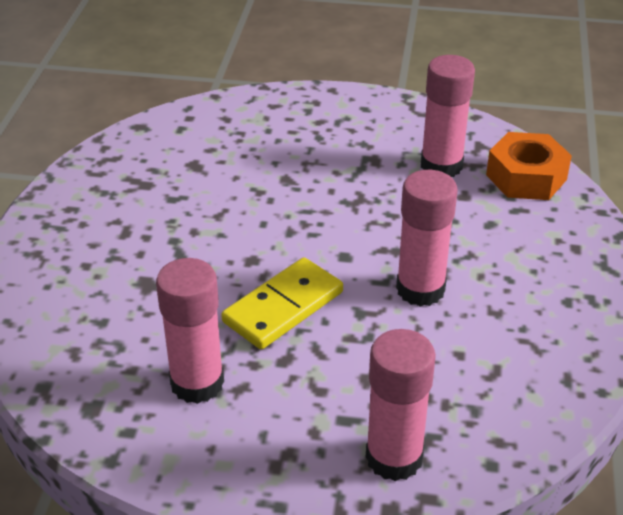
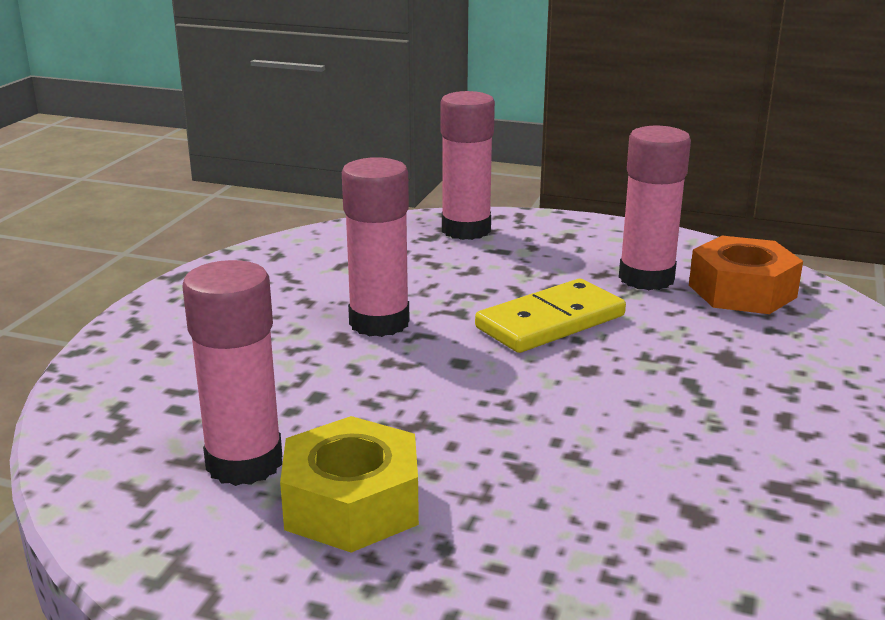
camera: 170 degrees left, 15 degrees down
(372, 150) = (352, 503): none -> yellow nut
(526, 177) = (122, 430): orange nut -> orange nut (742, 291)

